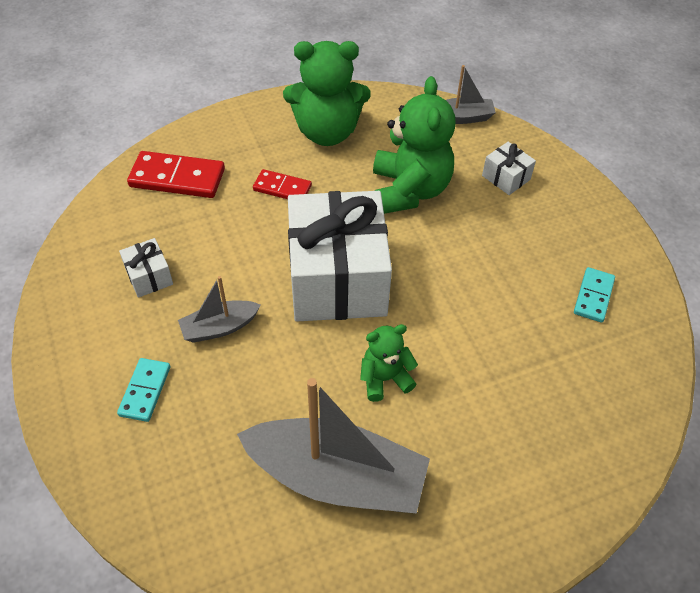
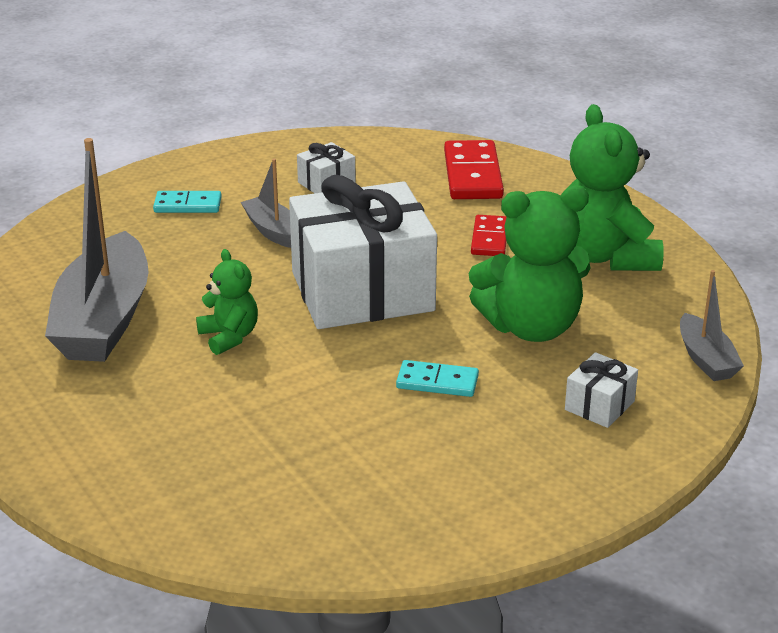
camera: 80 degrees right, 20 degrees down
(593, 296) = (401, 493): turquoise domino -> turquoise domino (437, 382)

